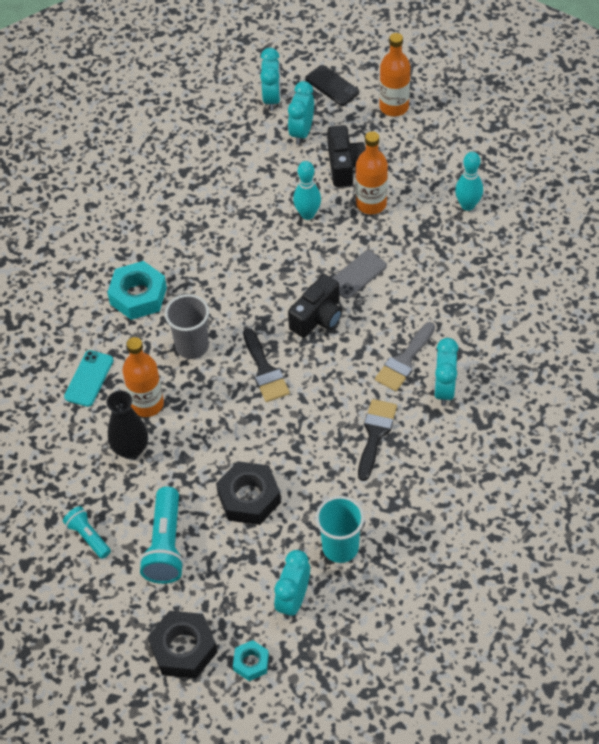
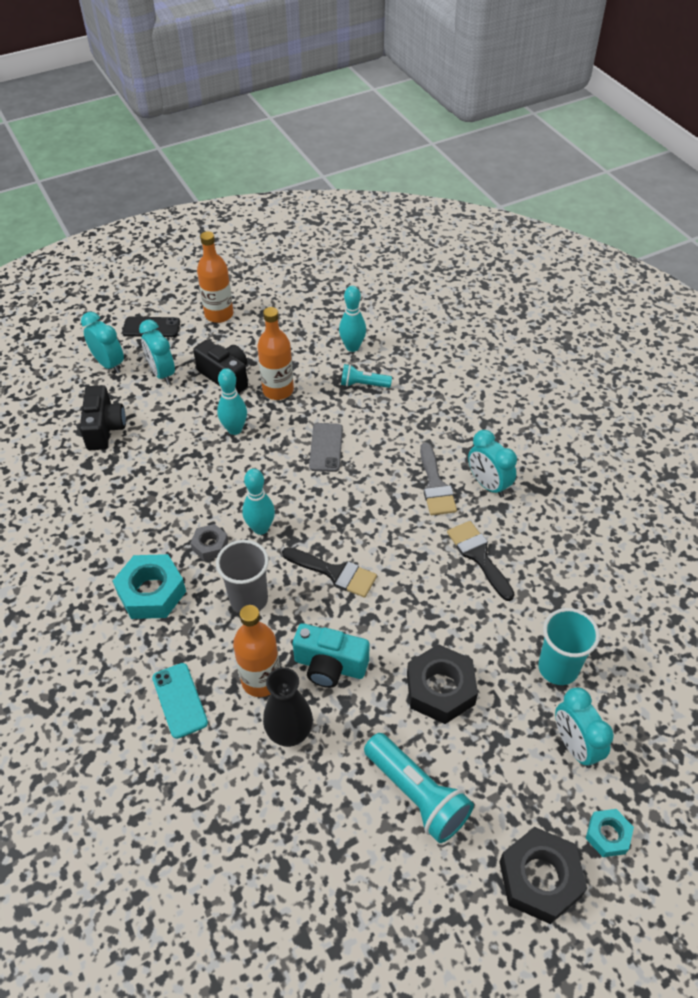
camera: 45 degrees left, 5 degrees down
(88, 536) = (337, 851): turquoise flashlight -> turquoise flashlight (363, 384)
(197, 428) = (330, 666): none -> turquoise camera
(205, 290) = (210, 545): none -> grey nut
(249, 302) = (260, 528): none -> turquoise bowling pin
(318, 317) = (331, 500): black camera -> black camera (104, 428)

